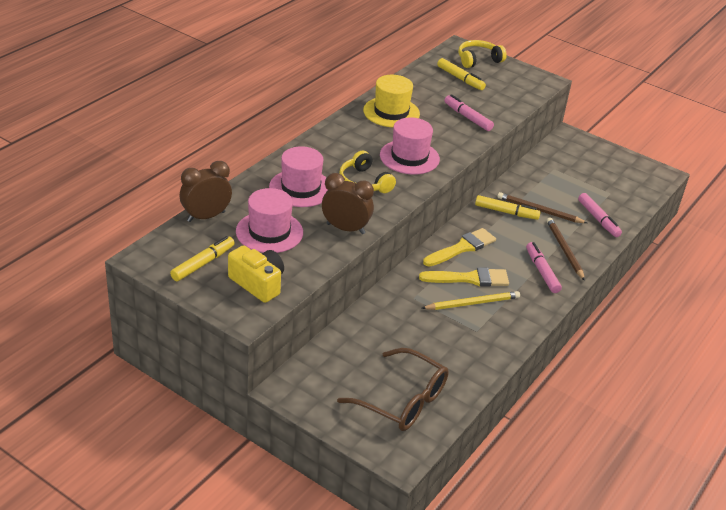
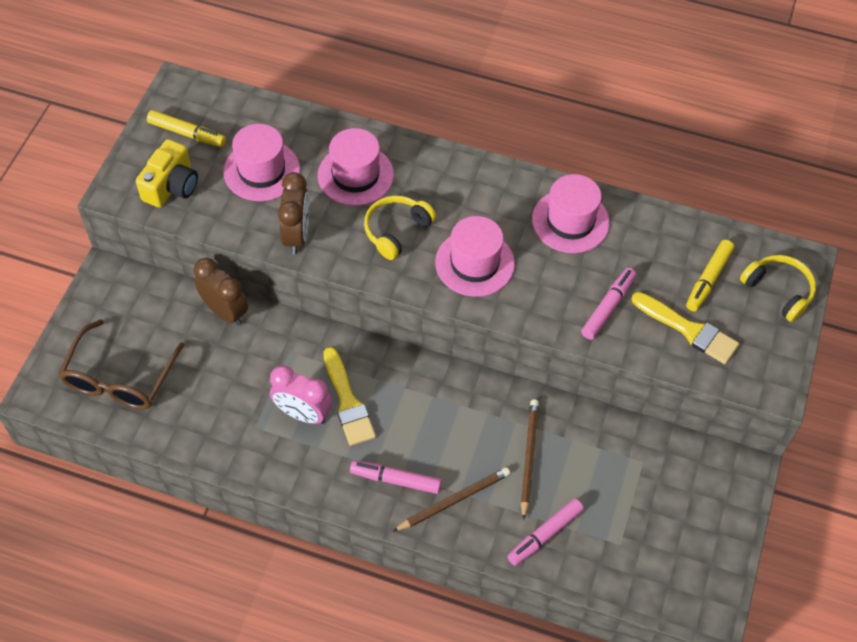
camera: 75 degrees right, 20 degrees up
(206, 216) = (266, 111): brown clock -> brown clock (225, 311)
(391, 112) = (570, 221): yellow hat -> pink hat
(462, 248) = (405, 382): yellow brush -> yellow brush (689, 330)
(472, 303) = (303, 414): yellow pencil -> pink clock
(506, 212) = (505, 419): yellow marker -> none
(542, 271) = (395, 480): pink marker -> pink marker turned 135 degrees counterclockwise

